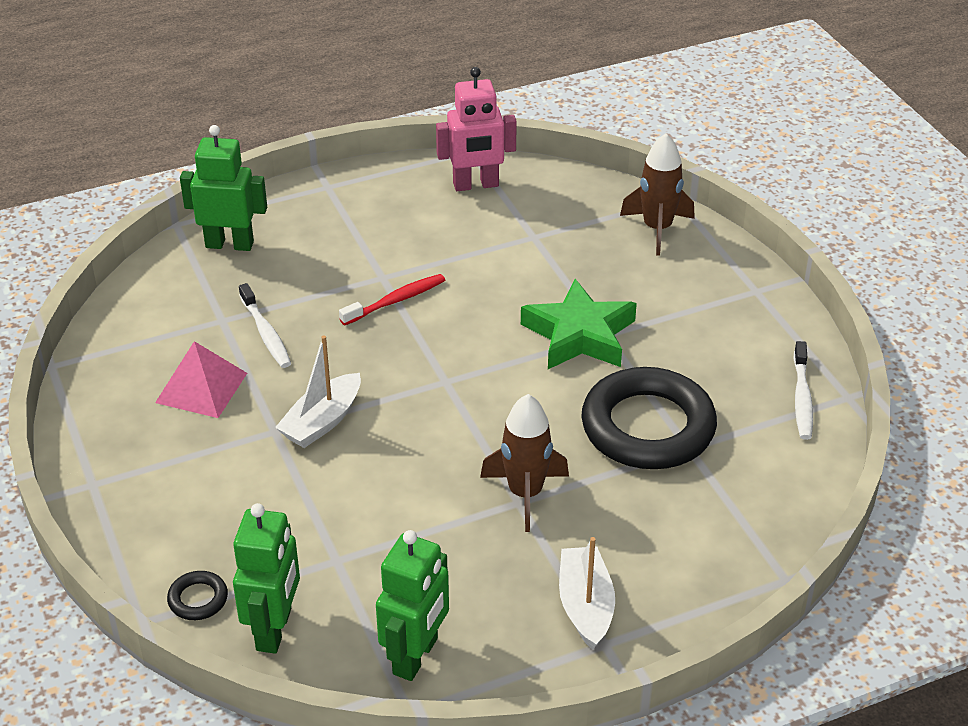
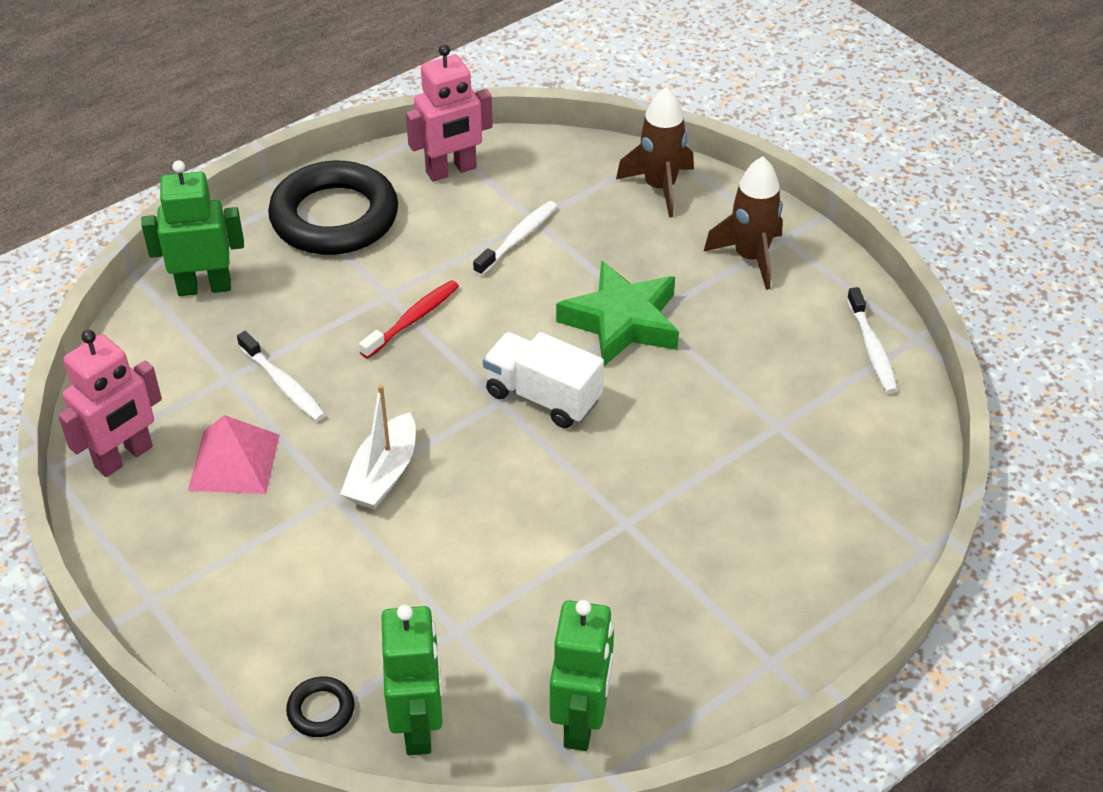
camera: 15 degrees left, 5 degrees up
(113, 367) = (124, 457): none -> pink robot
(484, 384) = (542, 397): none -> white truck
(513, 250) = (518, 238): none -> white toothbrush
(525, 494) = (630, 512): brown rocket -> brown rocket (750, 258)
(585, 606) = (736, 624): white boat -> none
(648, 427) = (729, 411): black ring -> black ring (334, 217)

